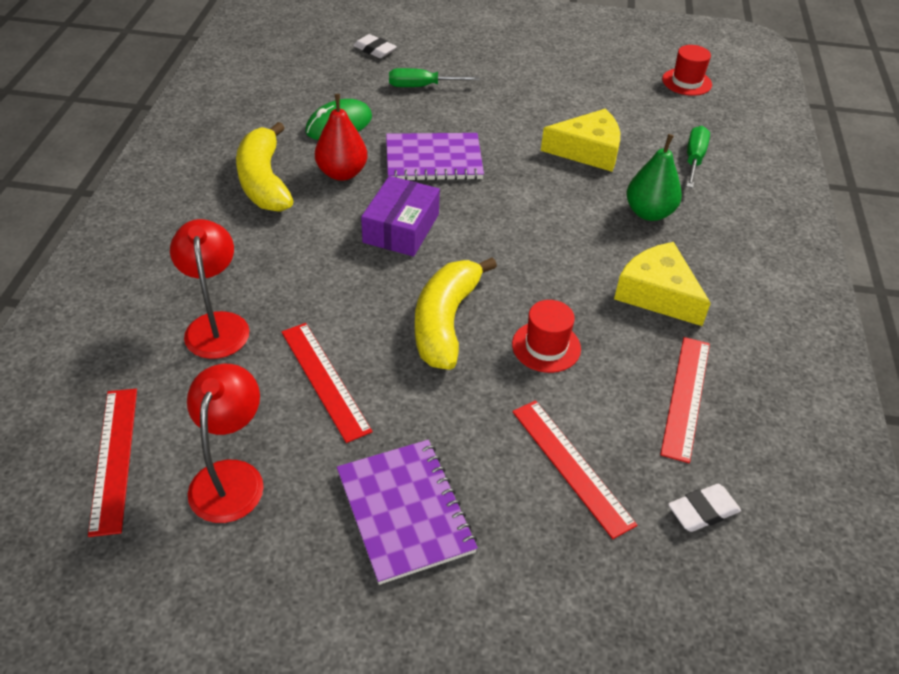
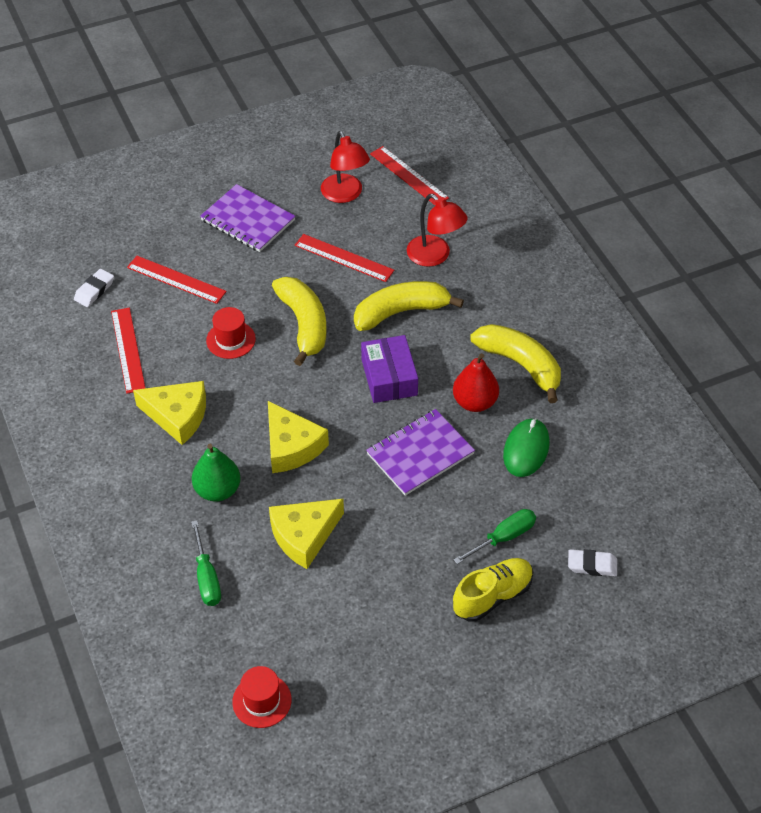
camera: 150 degrees right, 5 degrees up
(324, 282) = (401, 312): none -> yellow banana
(466, 64) = (492, 596): none -> yellow shoe
(551, 215) = (291, 446): none -> yellow cheese

